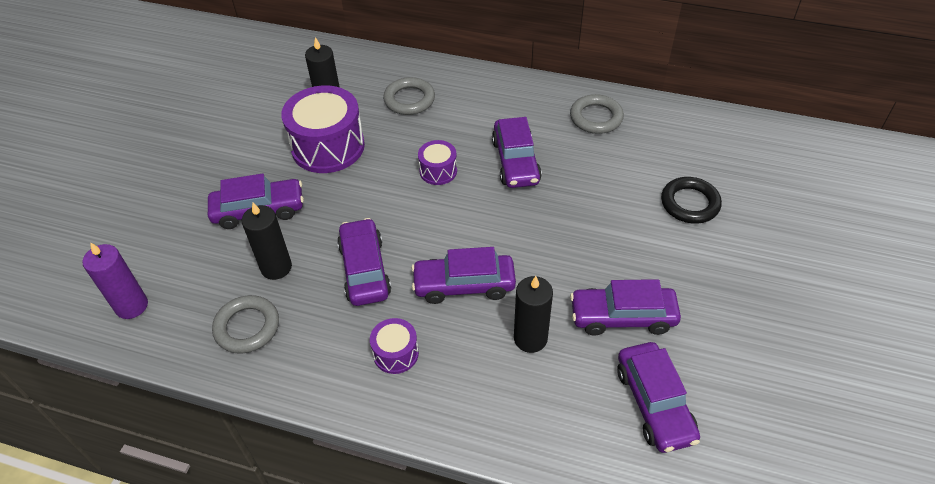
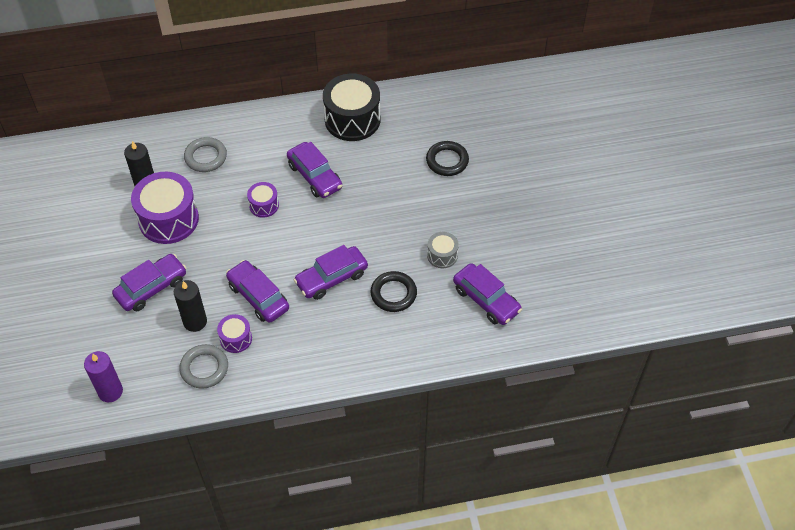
camera: 30 degrees left, 5 degrees up
(396, 353) = (315, 340): purple drum -> purple drum (236, 339)
(530, 338) = (393, 294): black candle -> black ring
(596, 118) = (352, 119): grey ring -> black drum
(622, 316) = (442, 255): purple car -> grey drum

